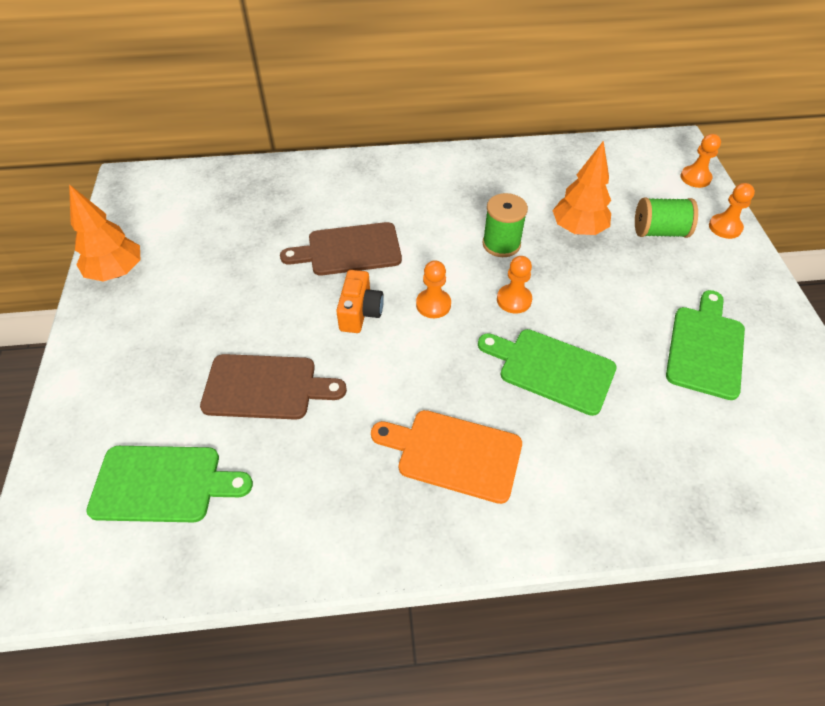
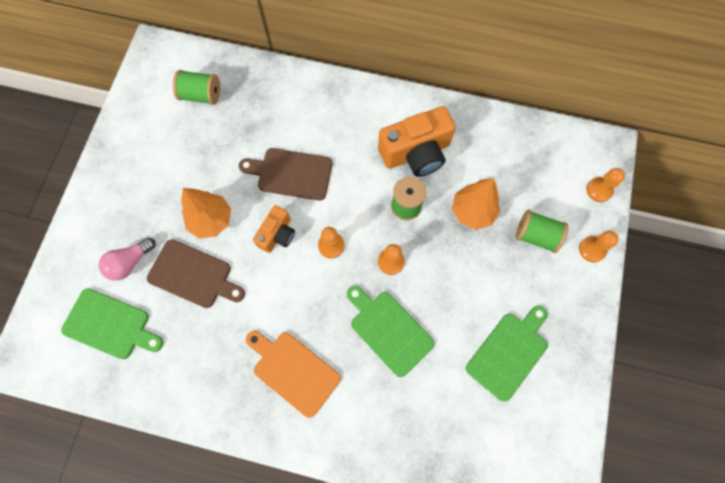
camera: 20 degrees right, 20 degrees up
(117, 272) = (124, 140): orange tree -> orange tree (211, 220)
(168, 399) = (130, 262): none -> pink light bulb
(204, 207) = (201, 95): none -> green spool
(485, 196) = (416, 153): none -> orange camera

